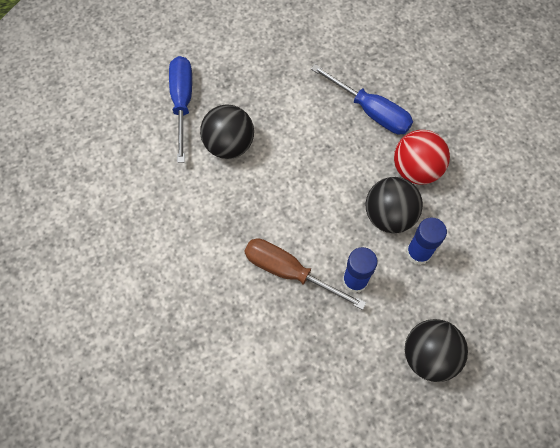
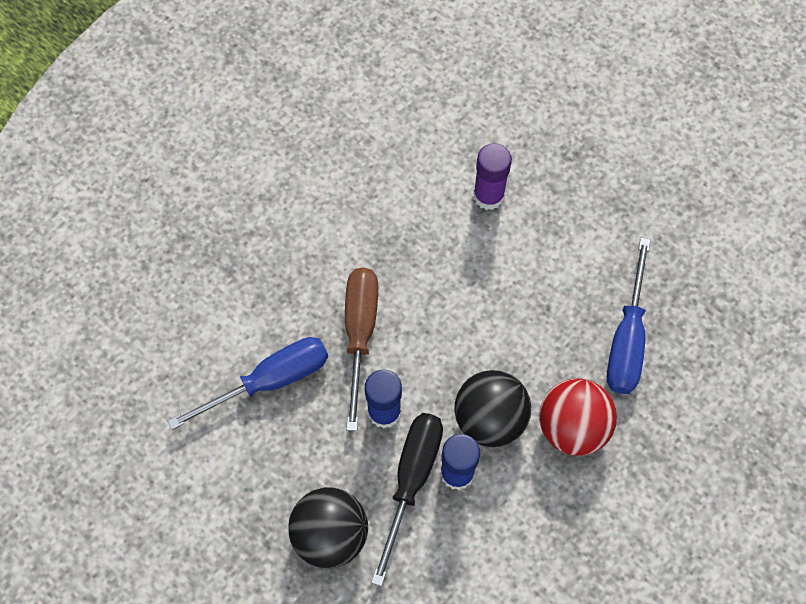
camera: 65 degrees right, 0 degrees up
(182, 103) = (516, 120): blue screwdriver -> blue screwdriver (270, 381)
(229, 144) = (488, 196): black ball -> purple glue stick
(411, 284) = (411, 480): none -> black screwdriver

